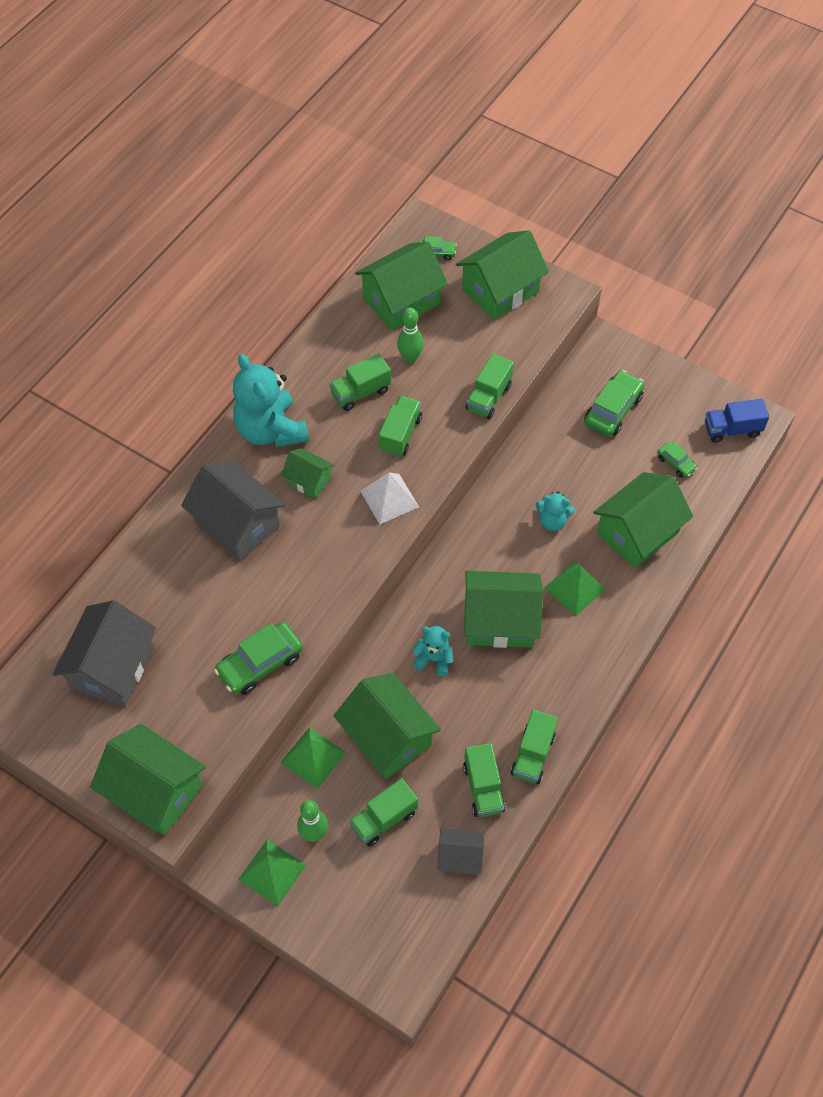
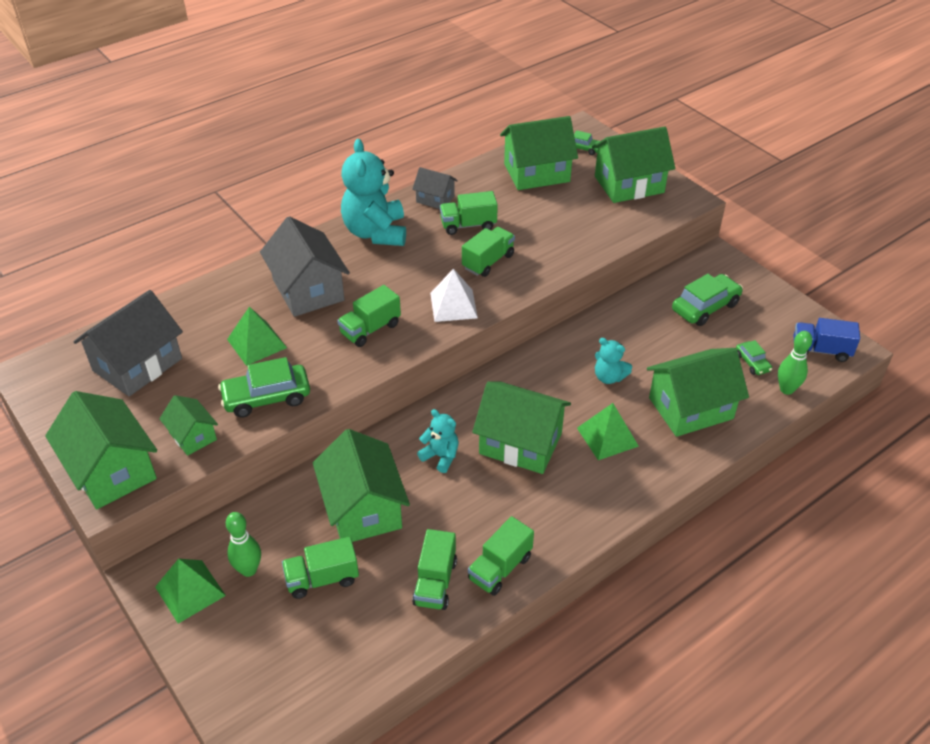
camera: 20 degrees right, 15 degrees down
(308, 480) = (388, 275): green house -> green house (193, 436)
(313, 757) = (284, 504): green pyramid -> green pyramid (256, 343)
(410, 358) = (524, 212): green bowling pin -> green bowling pin (786, 389)
(460, 856) = (380, 638): grey house -> grey house (435, 199)
(488, 397) = (583, 254): green truck -> green truck (370, 329)

